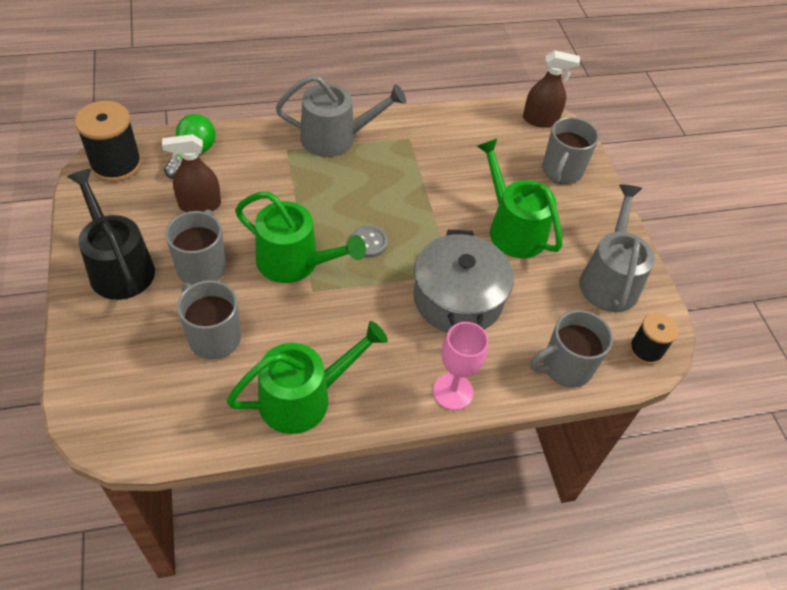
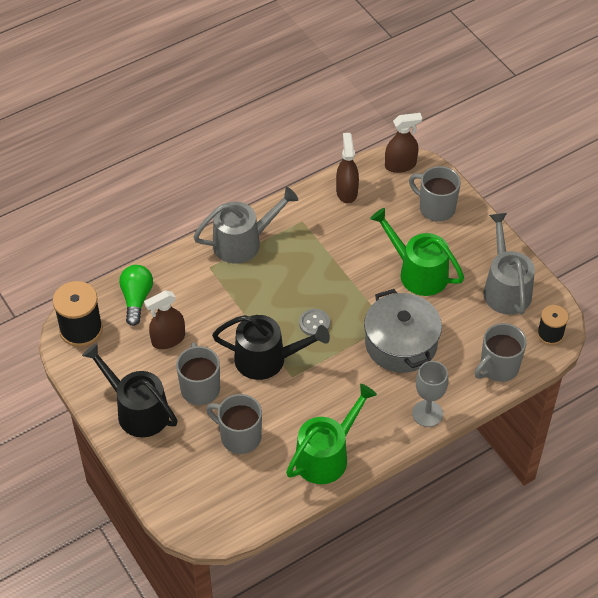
camera: 15 degrees left, 0 degrees up
(294, 262) = (267, 359): green watering can -> black watering can
(453, 391) = (427, 413): pink goblet -> grey goblet
(470, 126) = (346, 192): none -> brown spray bottle
(561, 171) = (436, 208): grey mug -> grey mug turned 120 degrees clockwise

